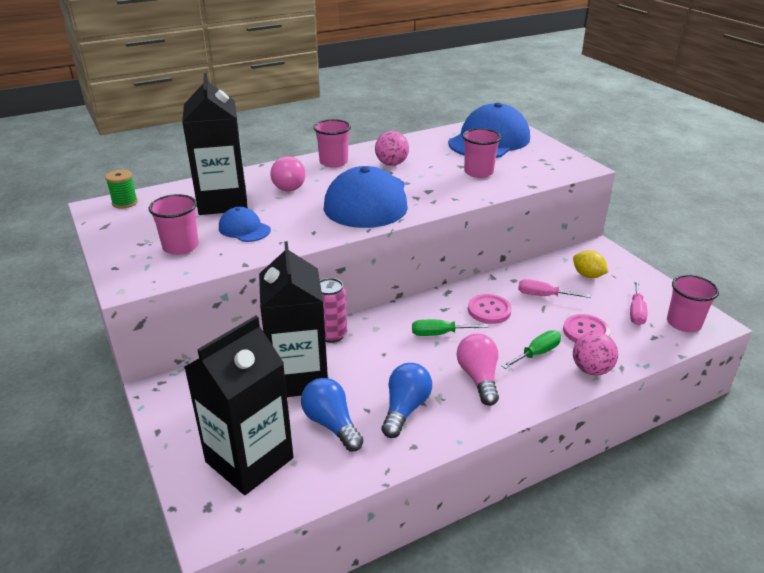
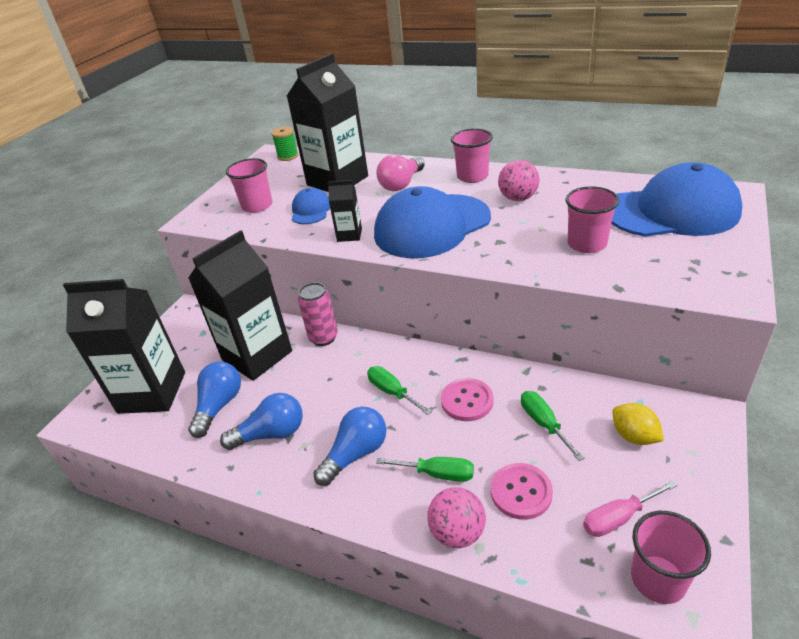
camera: 55 degrees right, 5 degrees up
(315, 230) = (349, 235): none -> black carton
(478, 378) = (356, 454): pink light bulb -> blue light bulb
(543, 295) = (544, 423): pink screwdriver -> green screwdriver
(587, 275) = (634, 436): yellow lemon -> yellow lemon turned 45 degrees counterclockwise

